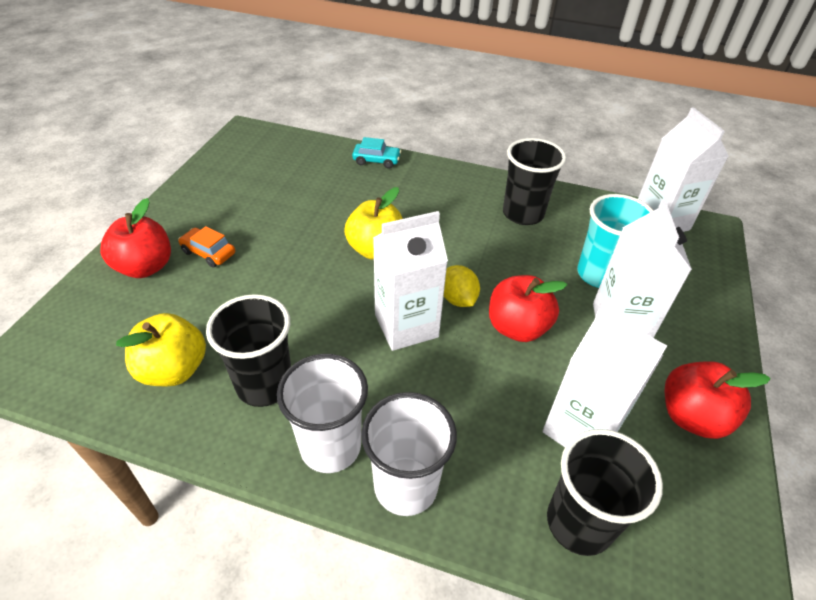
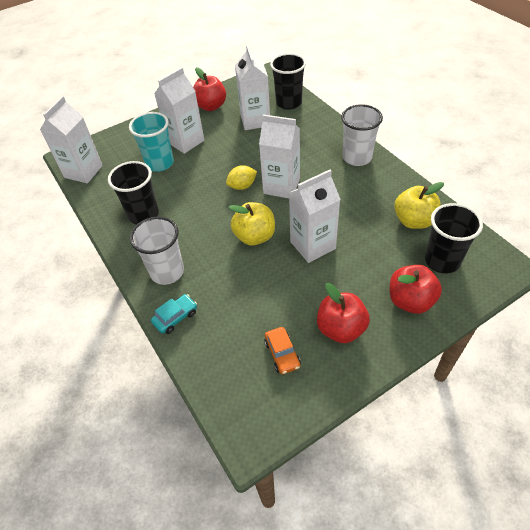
camera: 135 degrees left, 5 degrees up
(208, 253) = (361, 290): orange car -> orange car (282, 354)
(265, 384) = (371, 193): black cup -> black cup (442, 261)
(298, 271) = (312, 245): none -> white carton
(376, 160) = (175, 317): turquoise car -> turquoise car turned 90 degrees clockwise
(405, 486) = (337, 134): white cup -> white cup (167, 272)
(458, 299) = (242, 186): yellow lemon -> yellow lemon turned 45 degrees clockwise
(517, 327) = (231, 161): red apple -> red apple (341, 328)

